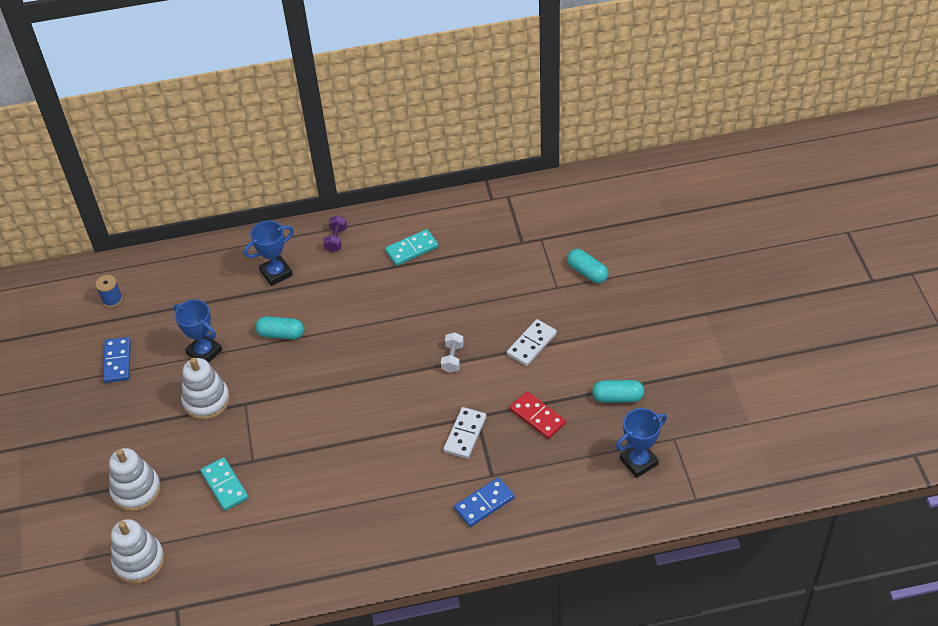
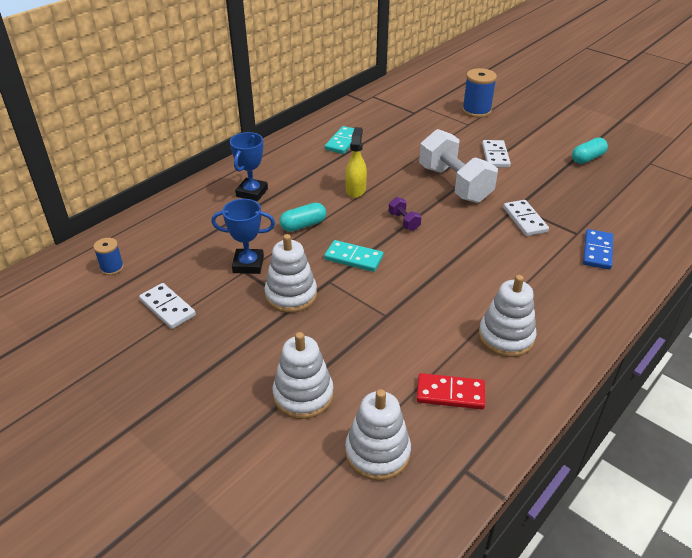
camera: 40 degrees left, 10 degrees down
(117, 361) = (168, 308): blue domino -> white domino
(225, 485) = (384, 345): turquoise domino -> turquoise domino (353, 258)
(314, 533) = (506, 337): none -> white stacking toy
(336, 240) = (277, 157): purple dumbbell -> purple dumbbell (404, 221)
(361, 317) = (355, 190): none -> yellow spray bottle
(452, 358) = (454, 184): white dumbbell -> white dumbbell, size x2.37
(537, 417) = (556, 189): red domino -> red domino (450, 394)
(587, 272) = (476, 111): turquoise capsule -> blue spool
(638, 462) = (650, 182): blue trophy -> none

